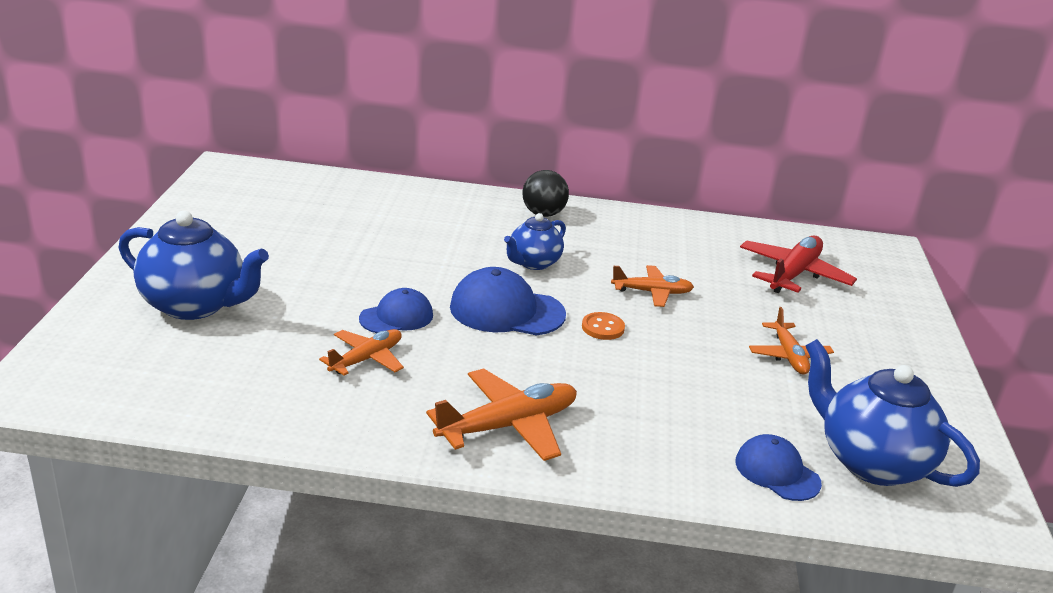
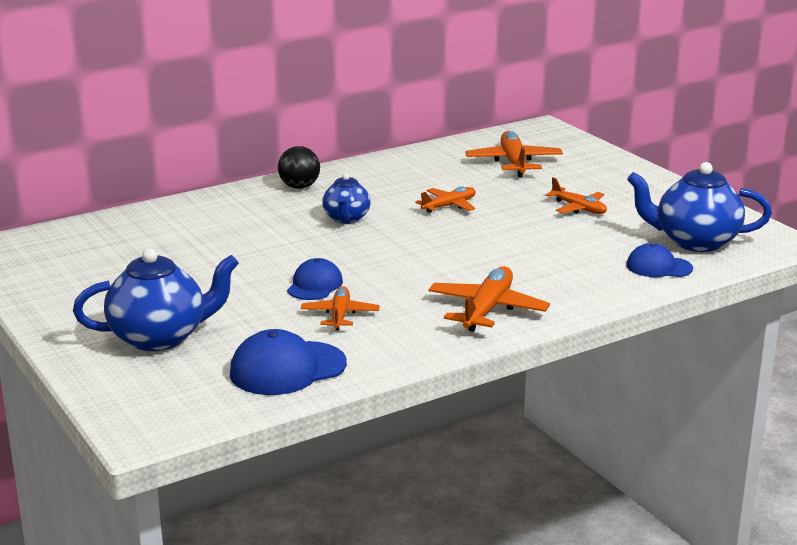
camera: 35 degrees left, 5 degrees down
(506, 311) = (378, 252): blue cap -> blue cap (287, 369)
(603, 328) = (453, 237): orange button -> none
(793, 274) = (513, 163): red plane -> orange plane

